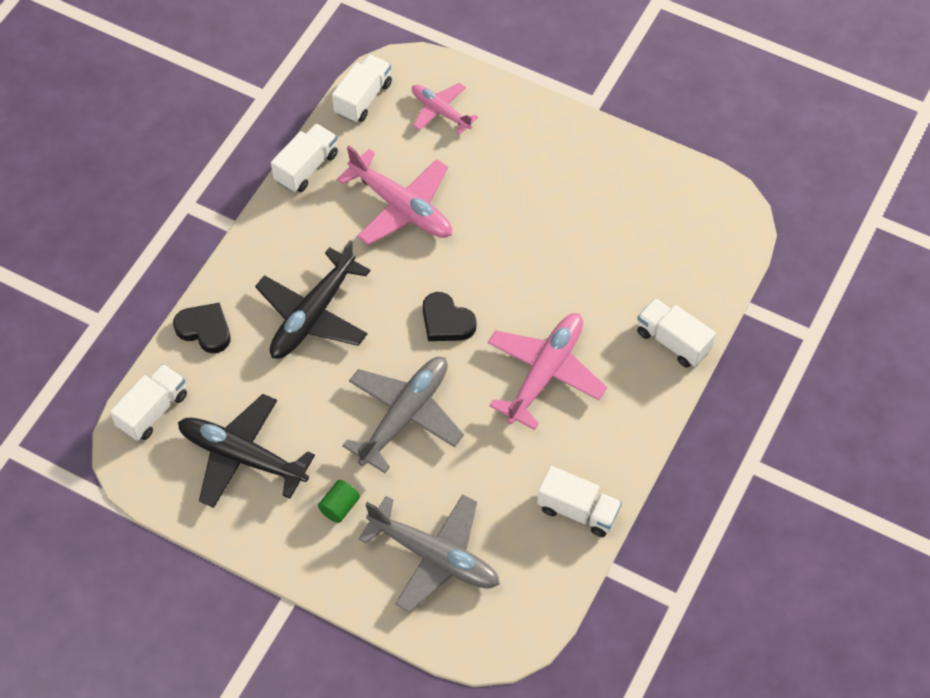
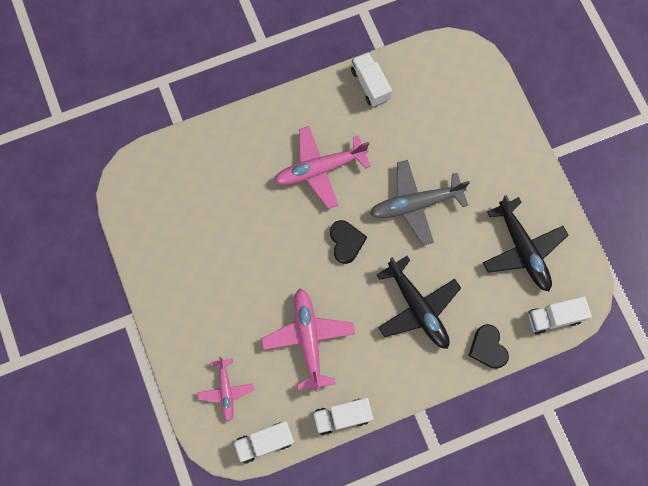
camera: 140 degrees left, 15 degrees up
(313, 314) = (417, 307): black plane -> black plane turned 75 degrees clockwise
(339, 507) = (491, 180): green cylinder -> none
(434, 556) = (462, 117): grey plane -> none
(673, 341) = (236, 133): white truck -> none

